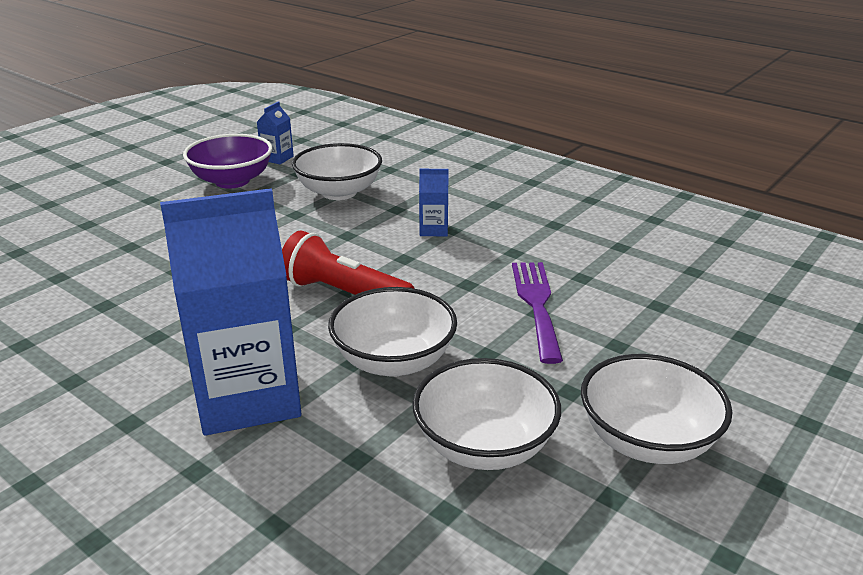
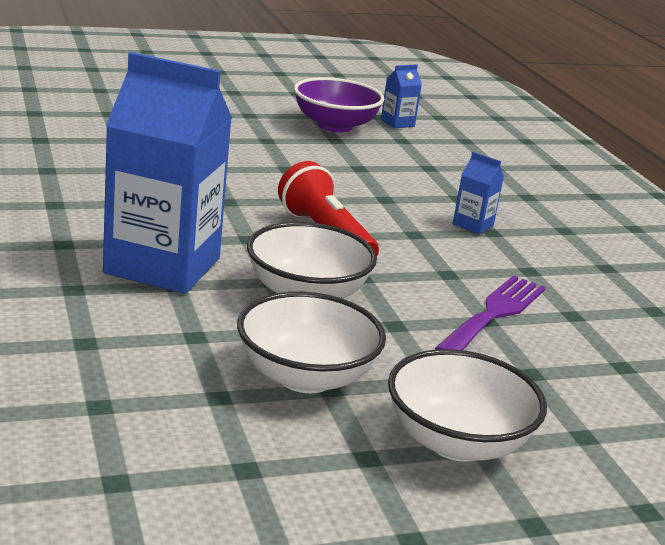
camera: 30 degrees right, 5 degrees down
(339, 192) = (420, 166): white bowl -> none

